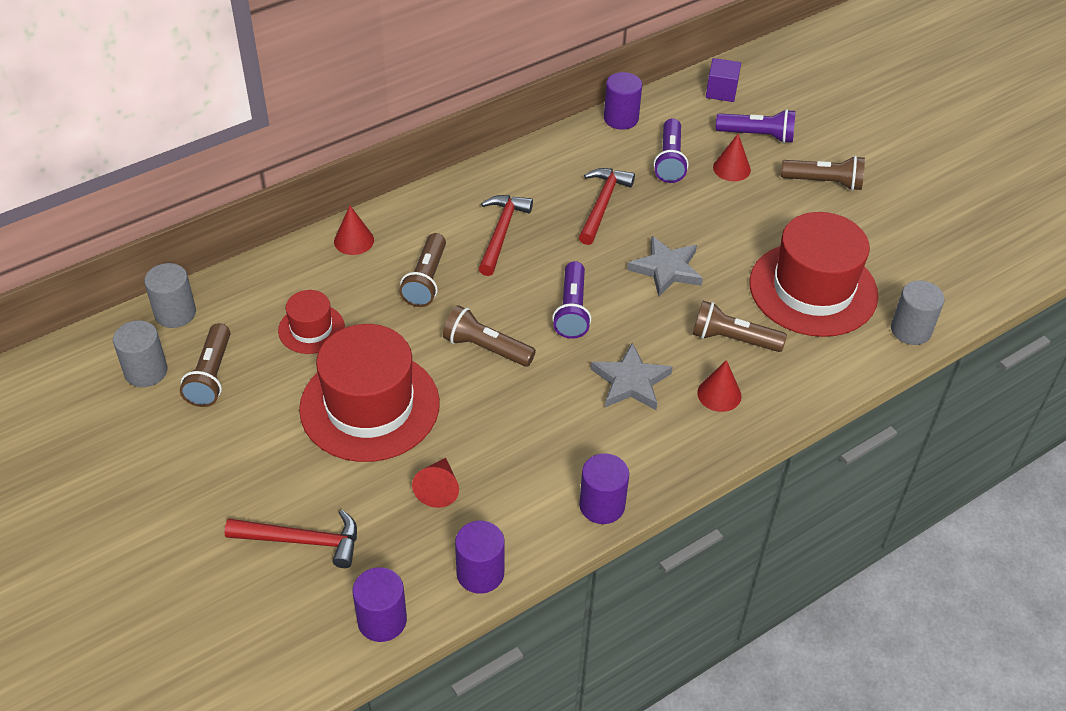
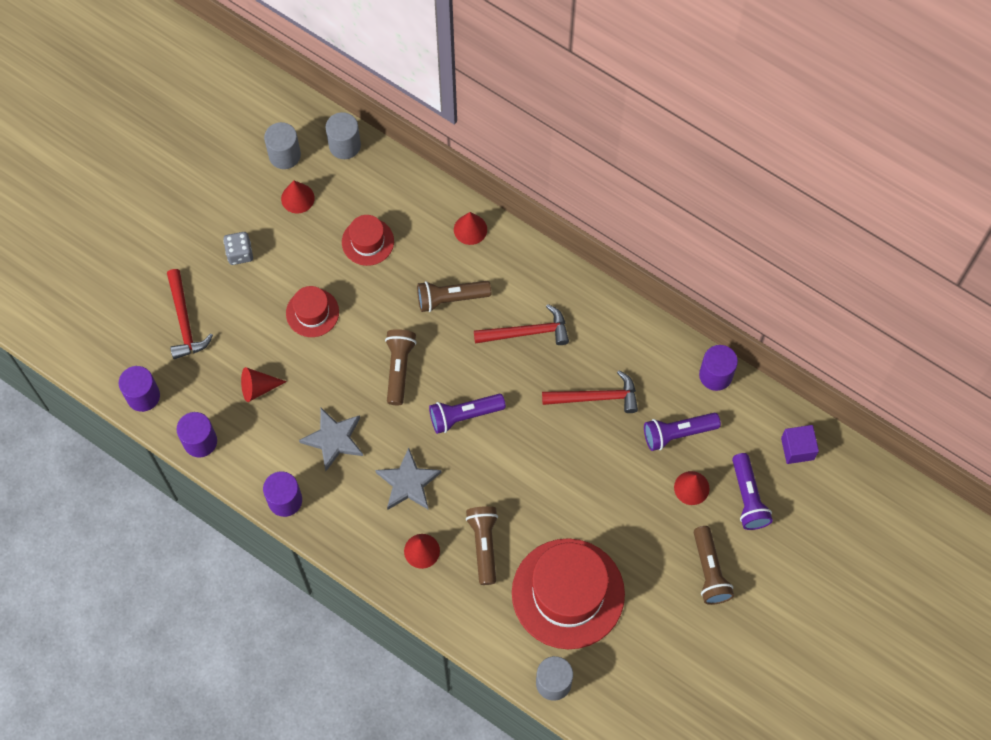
camera: 70 degrees right, 20 degrees up
(211, 376) = (297, 198): brown flashlight -> red cone
(246, 454) = (240, 253): none -> grey dice
(369, 406) = (312, 312): red hat -> red hat, size x0.50
(666, 269) = (541, 472): grey star -> grey star (334, 439)

